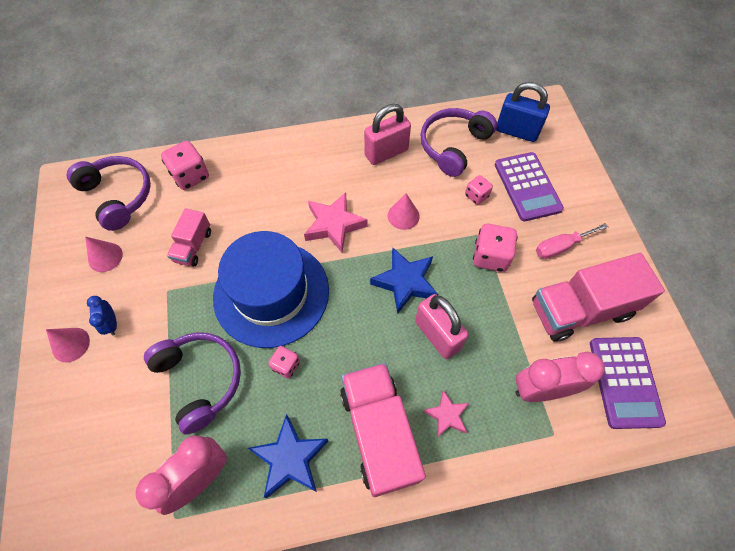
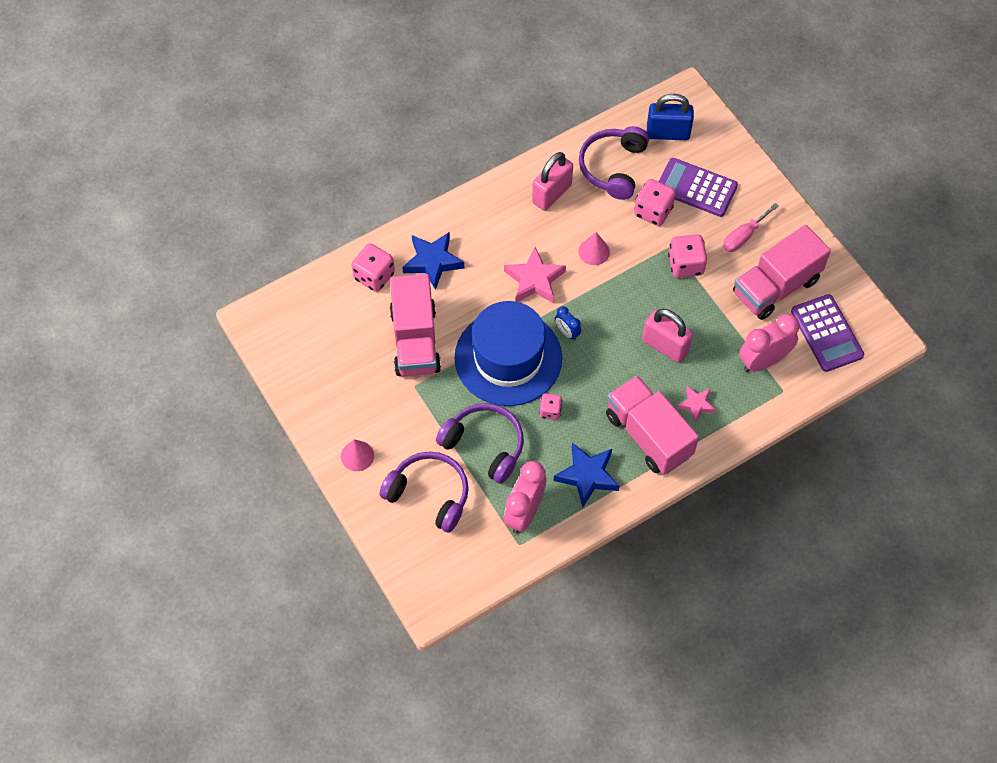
camera: 20 degrees left, 0 degrees up
(105, 257) = (340, 376): pink cone -> none
(112, 324) = (382, 428): blue clock -> blue clock (567, 332)
(118, 196) = (315, 317): purple headphones -> purple headphones (429, 494)
(193, 246) = (415, 340): pink truck -> pink truck, size x1.88
(405, 282) = (620, 311): blue star -> blue star (432, 262)
(476, 196) = (653, 211): pink dice -> pink dice, size x1.69
(527, 187) = (696, 188): purple calculator -> purple calculator turned 150 degrees clockwise

